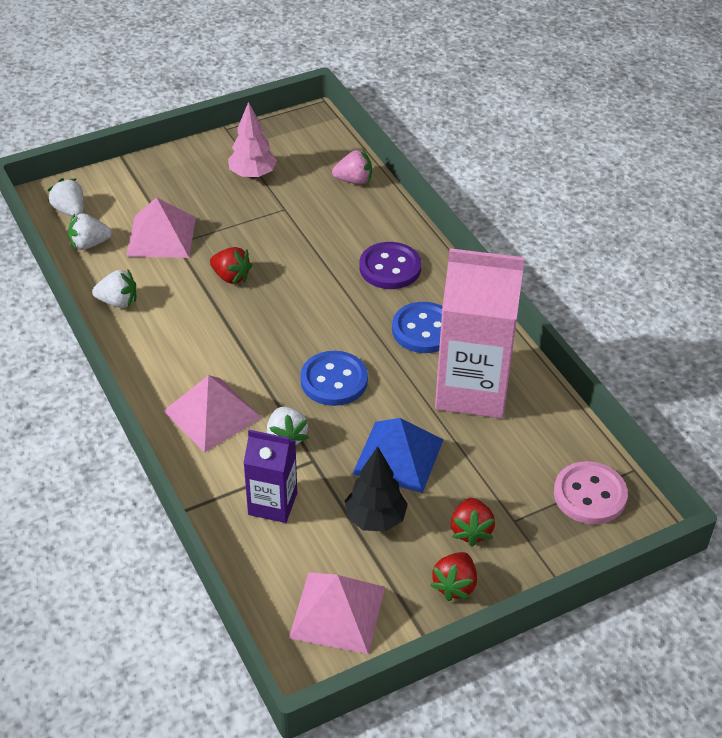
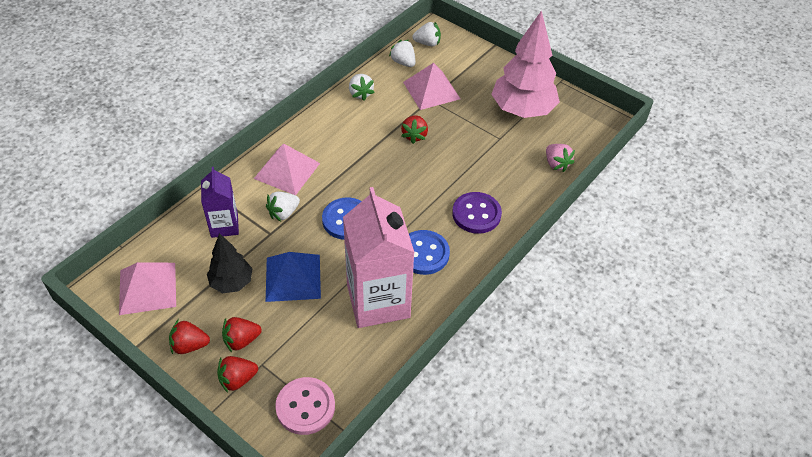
camera: 65 degrees right, 5 degrees up
(70, 210) = (427, 43): white strawberry -> white strawberry turned 60 degrees clockwise
(252, 175) = (522, 110): pink tree -> pink tree, size x1.80
(526, 548) = (237, 379): none -> red strawberry

